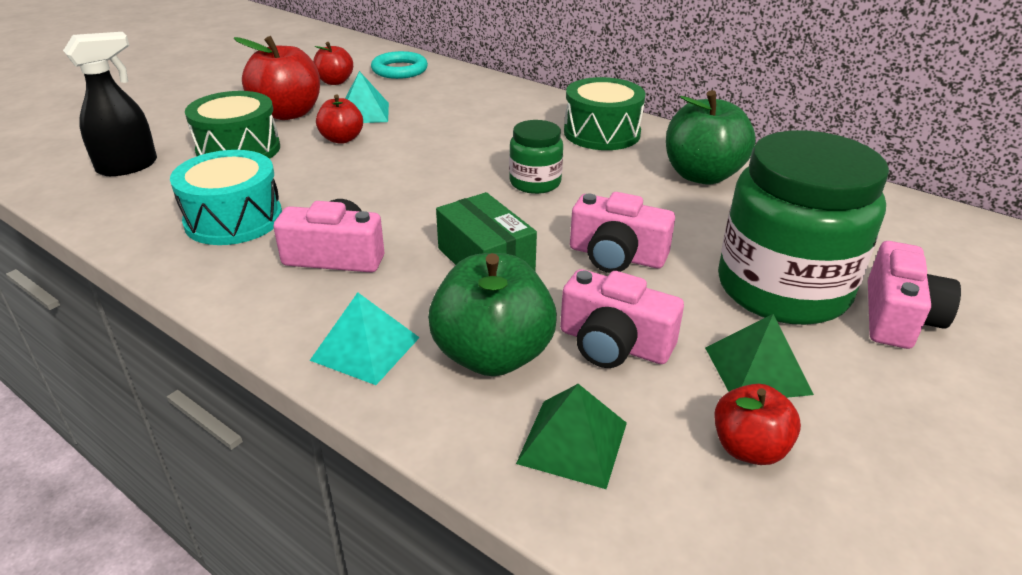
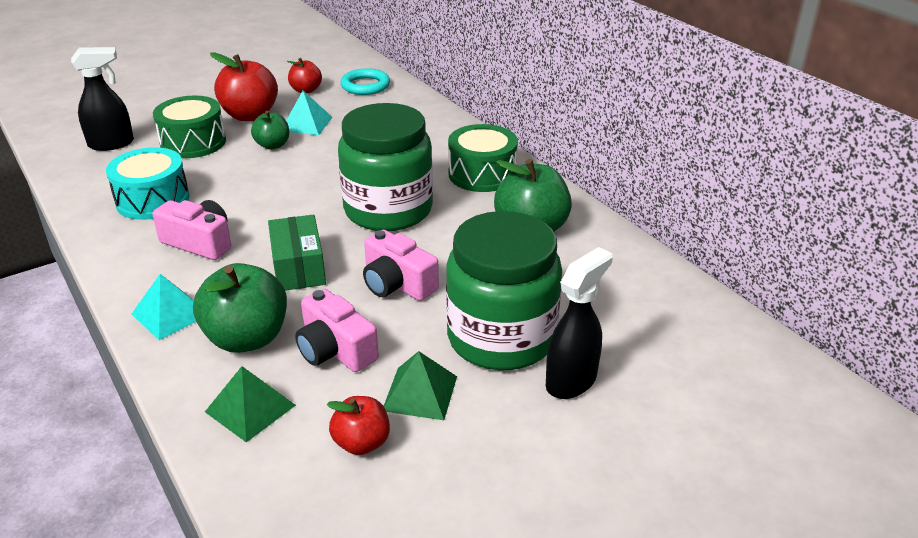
camera: 20 degrees right, 0 degrees up
(342, 139) = (272, 145): red apple -> green apple
(535, 183) = (388, 210): green jar -> green jar, size x2.04
(898, 317) = (571, 381): pink camera -> black spray bottle

